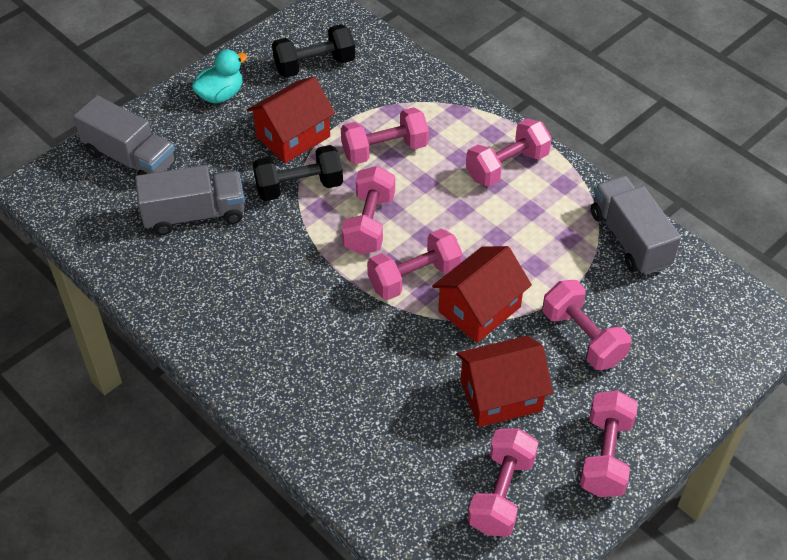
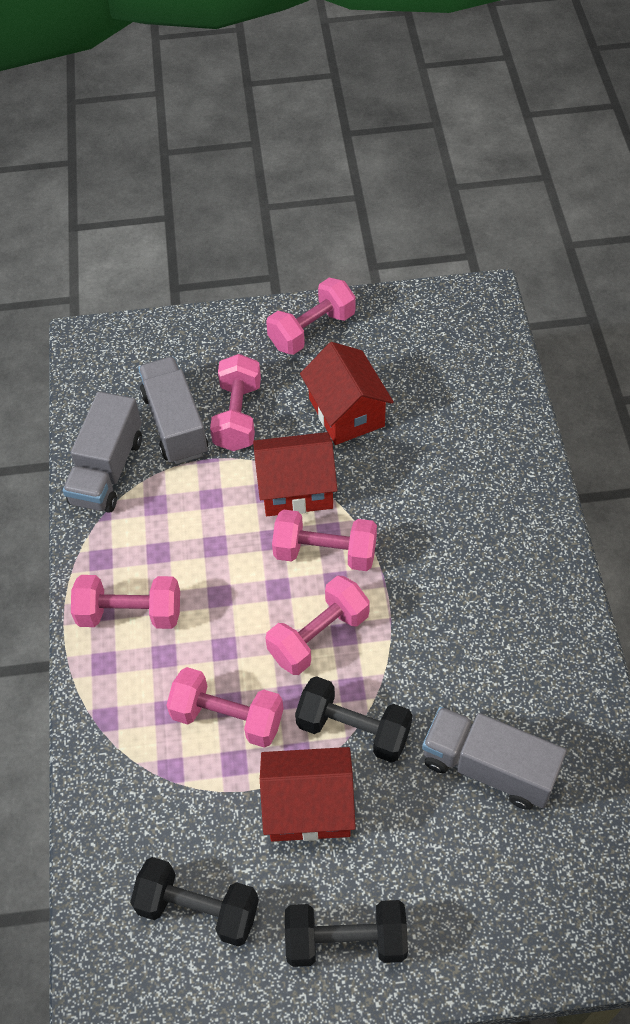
camera: 140 degrees left, 5 degrees up
(130, 158) = (517, 907): grey truck -> grey truck (175, 424)
(221, 95) = (346, 940): turquoise duck -> black dumbbell
(501, 395) = (346, 412): red house -> red house turned 45 degrees clockwise
(501, 493) = (410, 349): pink dumbbell -> none

